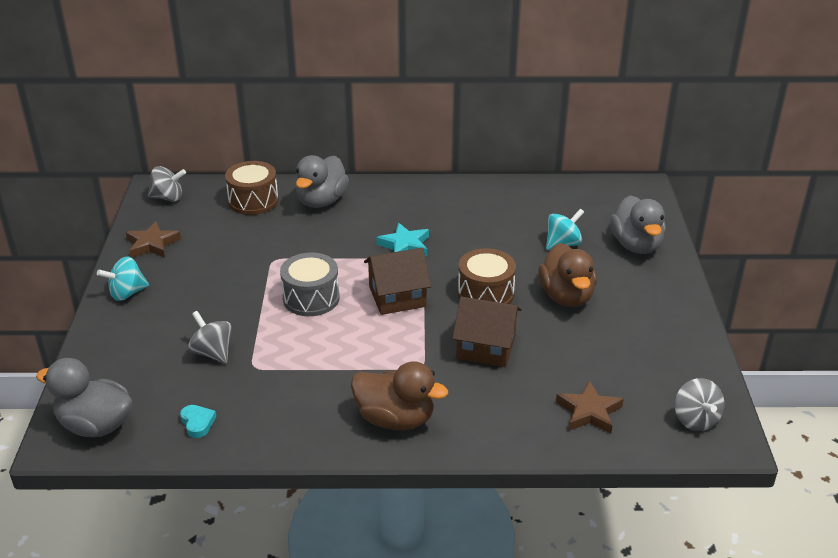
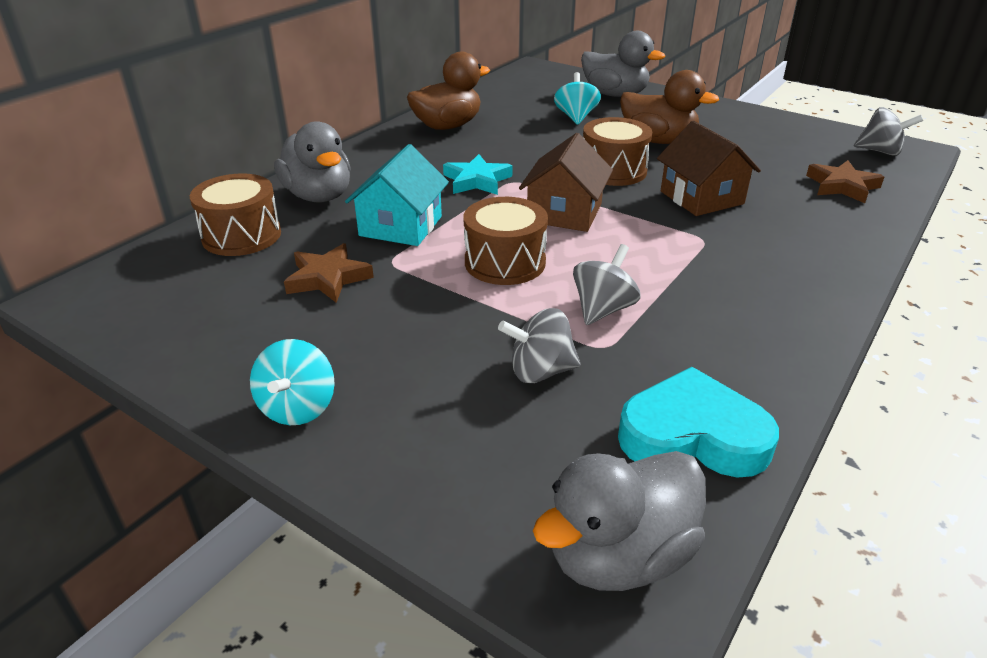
camera: 55 degrees left, 0 degrees up
(152, 244) = (207, 344): brown star -> brown star (328, 278)
(168, 198) = (115, 294): grey spinning top -> grey spinning top (603, 309)
(197, 423) = (693, 436): turquoise heart -> turquoise heart, size x2.20
(311, 298) = (505, 262): grey drum -> brown drum
(316, 245) = (401, 226): none -> turquoise house
(395, 419) = (788, 283): brown duck -> brown duck (447, 126)
(486, 347) = (701, 197): brown house -> brown house turned 75 degrees counterclockwise

